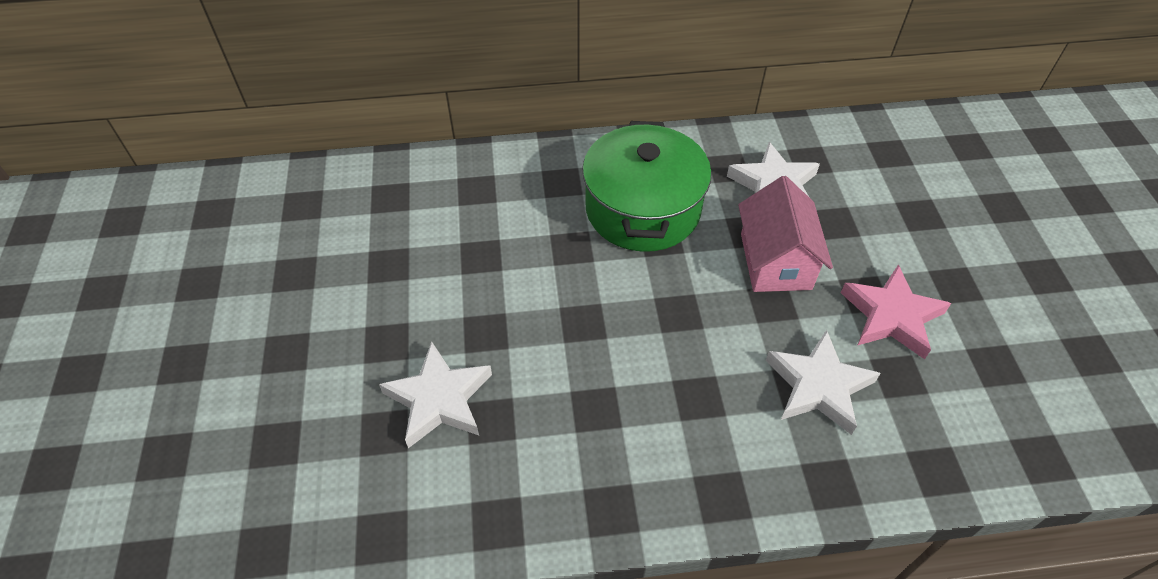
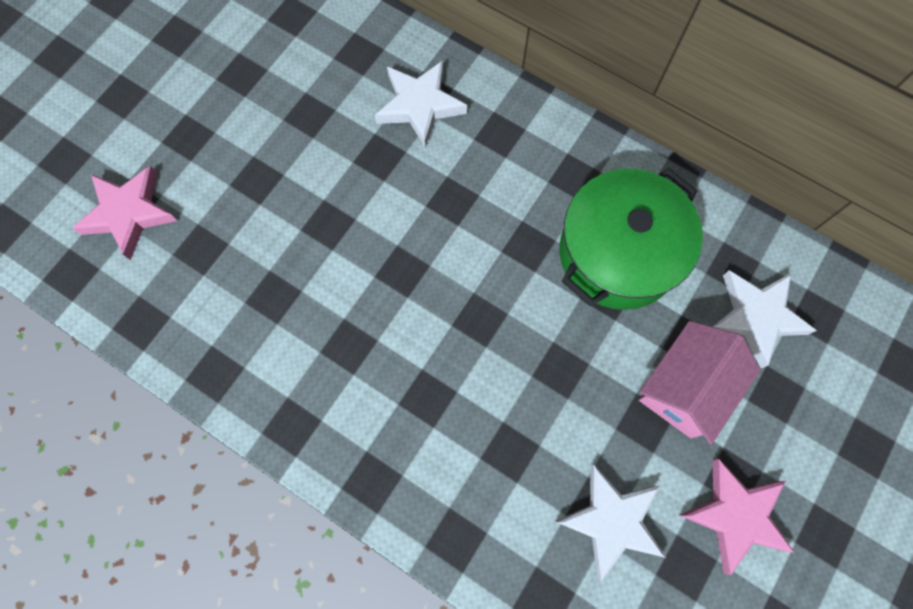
camera: 40 degrees right, 20 degrees up
(169, 465) = (129, 213): none -> pink star
(439, 399) = (327, 301): white star -> white star (420, 105)

